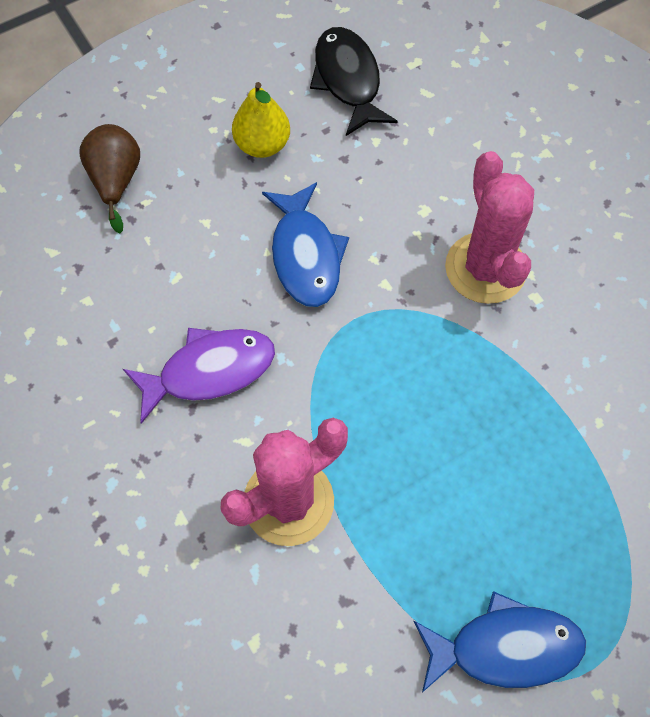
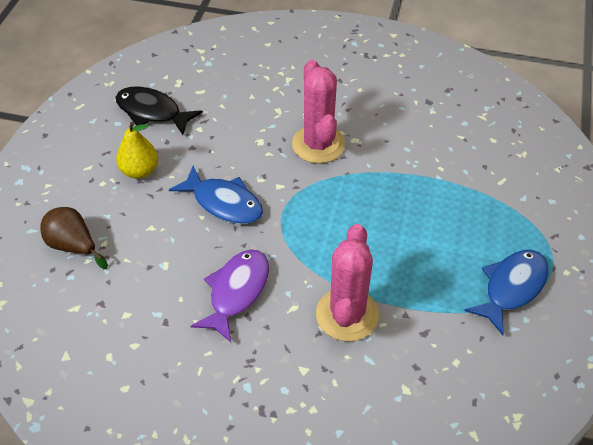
camera: 45 degrees left, 15 degrees down
(485, 268) = (318, 144): pink cactus -> pink cactus turned 45 degrees clockwise

